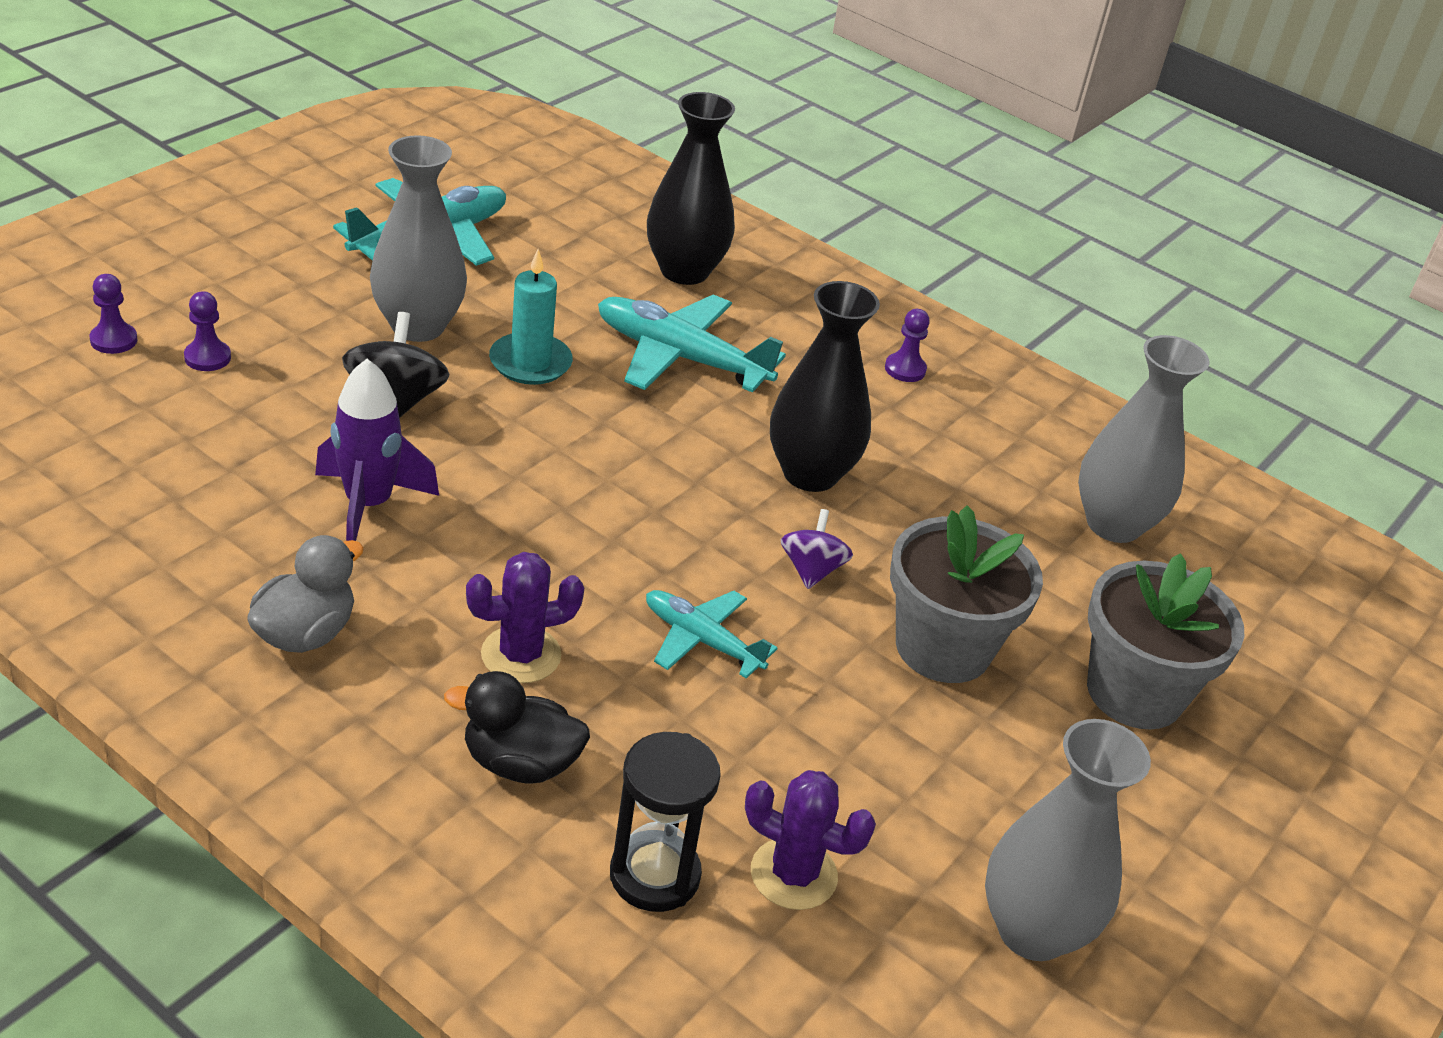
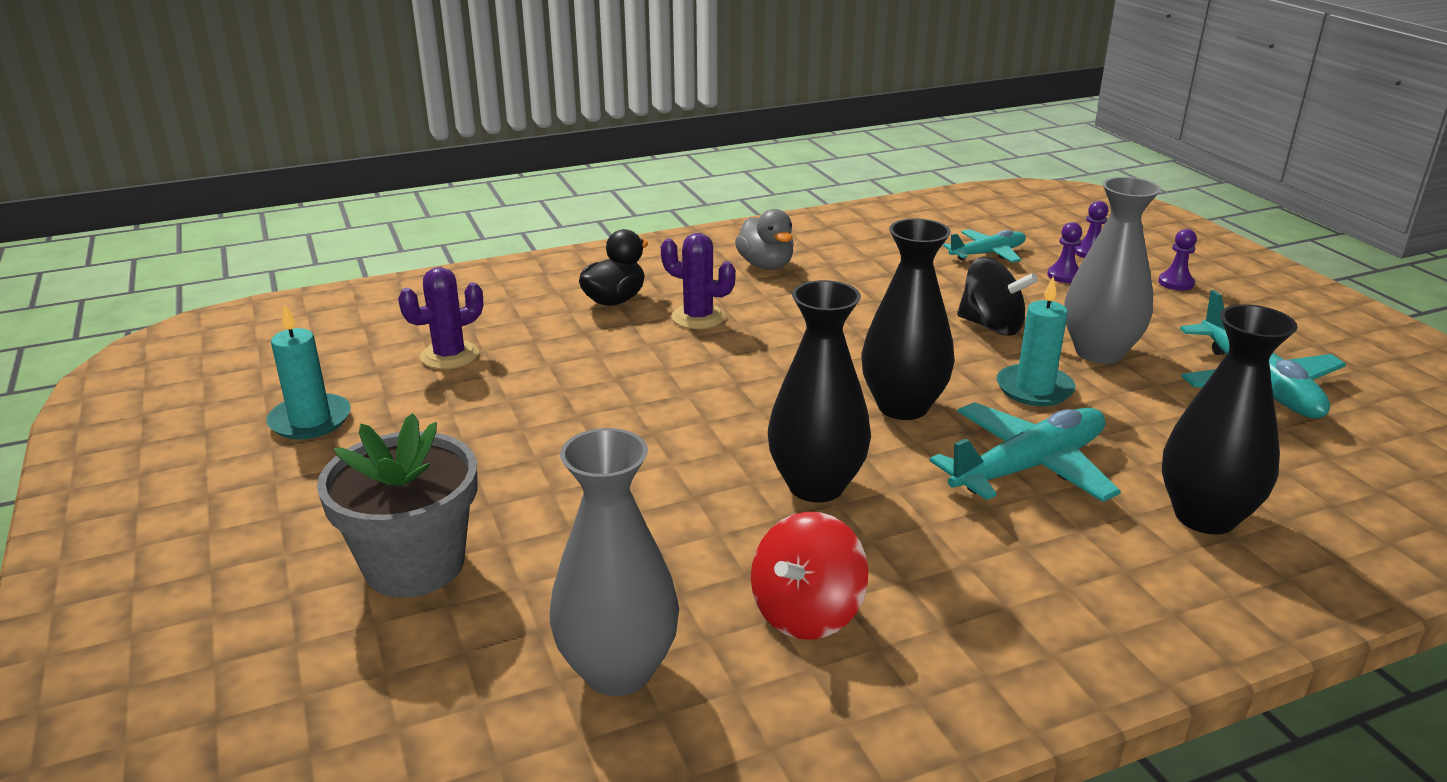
camera: 125 degrees right, 10 degrees down
(368, 506) = (873, 299): purple rocket -> none
(521, 655) = (698, 317): purple cactus -> purple cactus turned 75 degrees counterclockwise
(628, 442) = (903, 406): none -> black vase
(654, 875) = (499, 317): black hourglass -> none
(702, 640) = (658, 378): turquoise plane -> turquoise plane (987, 254)
(811, 570) = (694, 445): purple spinning top -> none
(905, 369) = (973, 619): purple pawn -> purple pawn (1175, 283)
(943, 647) = (559, 479): grey flower pot -> none
(971, 447) = (806, 613): none -> red spinning top
(1032, 931) = (310, 420): grey vase -> turquoise candle

